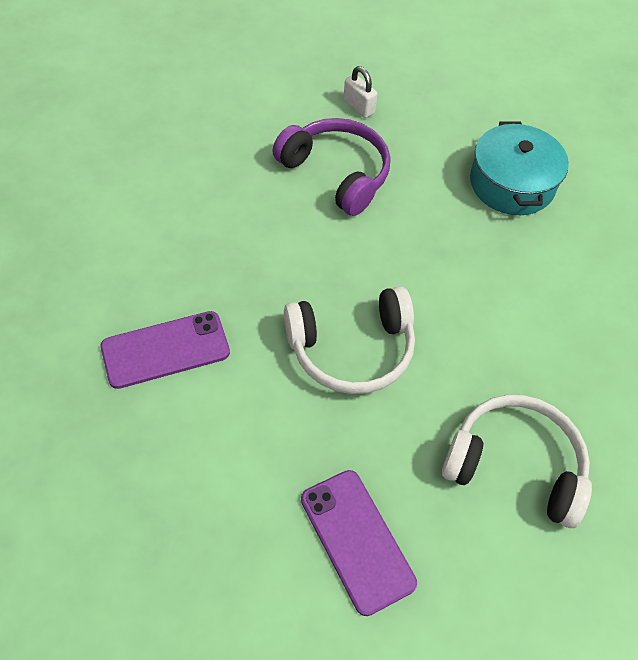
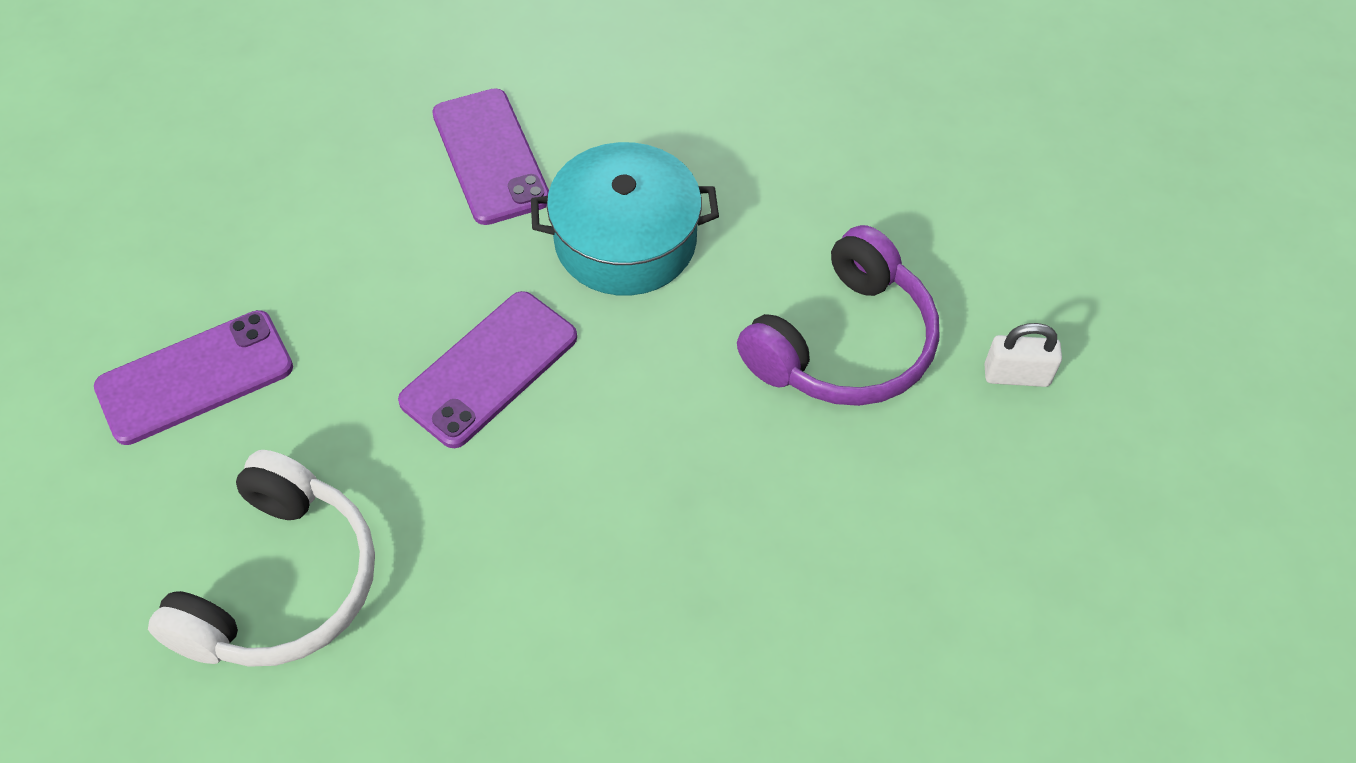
camera: 90 degrees right, 0 degrees up
(351, 349) = (489, 369): white headphones -> purple phone
(358, 107) = (1016, 375): white padlock -> white padlock turned 45 degrees clockwise
(511, 184) = (866, 631): turquoise pot -> turquoise pot (625, 240)

